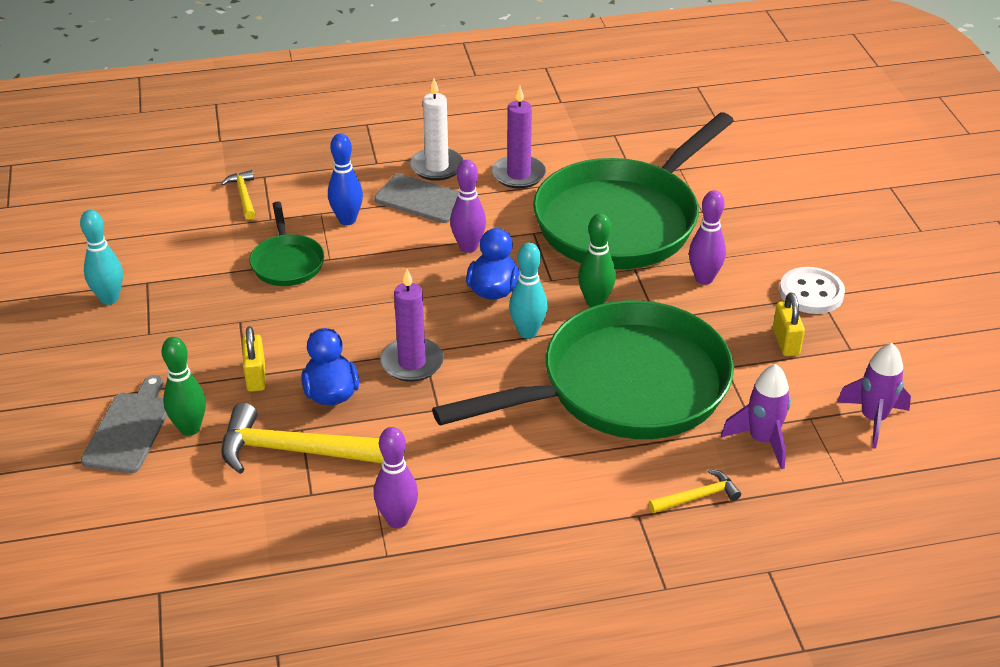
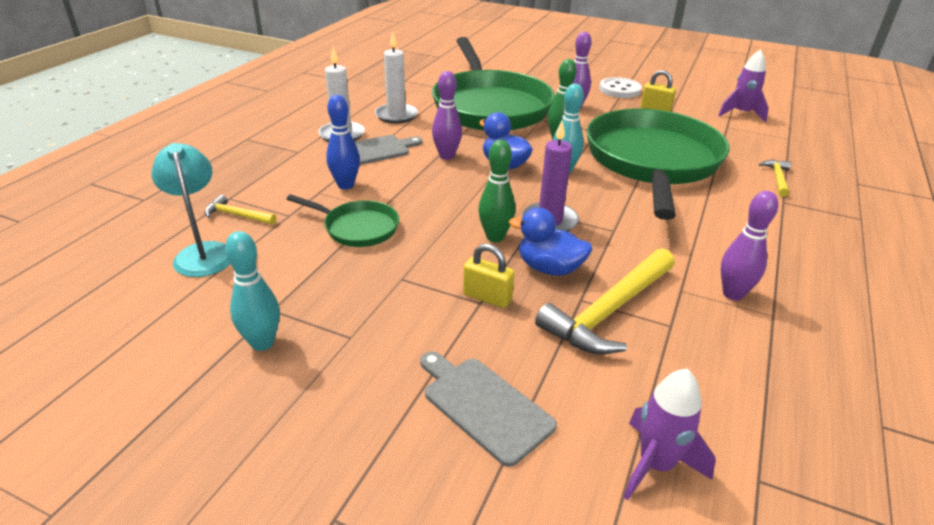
camera: 55 degrees left, 5 degrees down
(181, 211) = (203, 252): none -> turquoise lamp
(190, 428) = (521, 363): green bowling pin -> green bowling pin (495, 237)
(518, 175) = (396, 115): purple candle -> white candle
(762, 440) = (737, 144): purple rocket -> purple rocket (655, 465)

